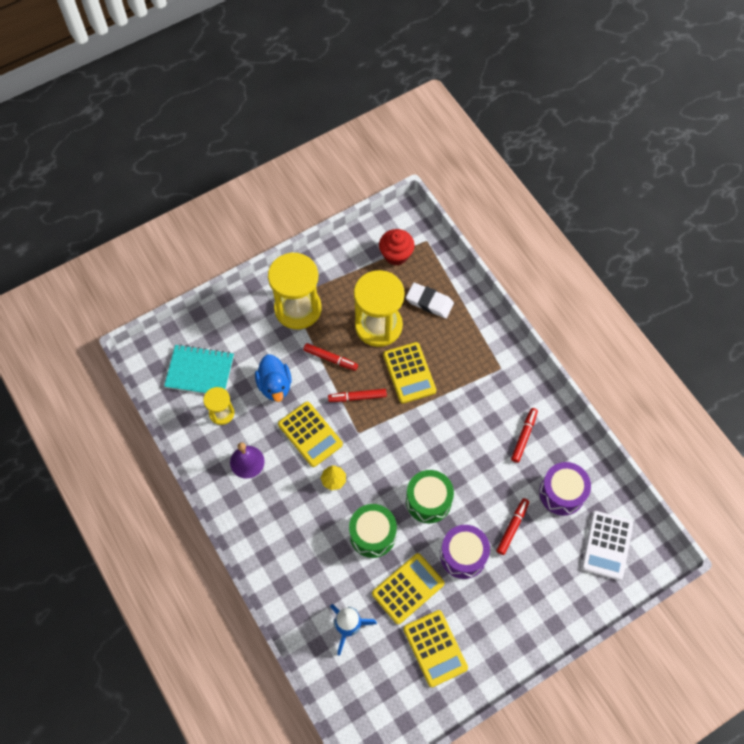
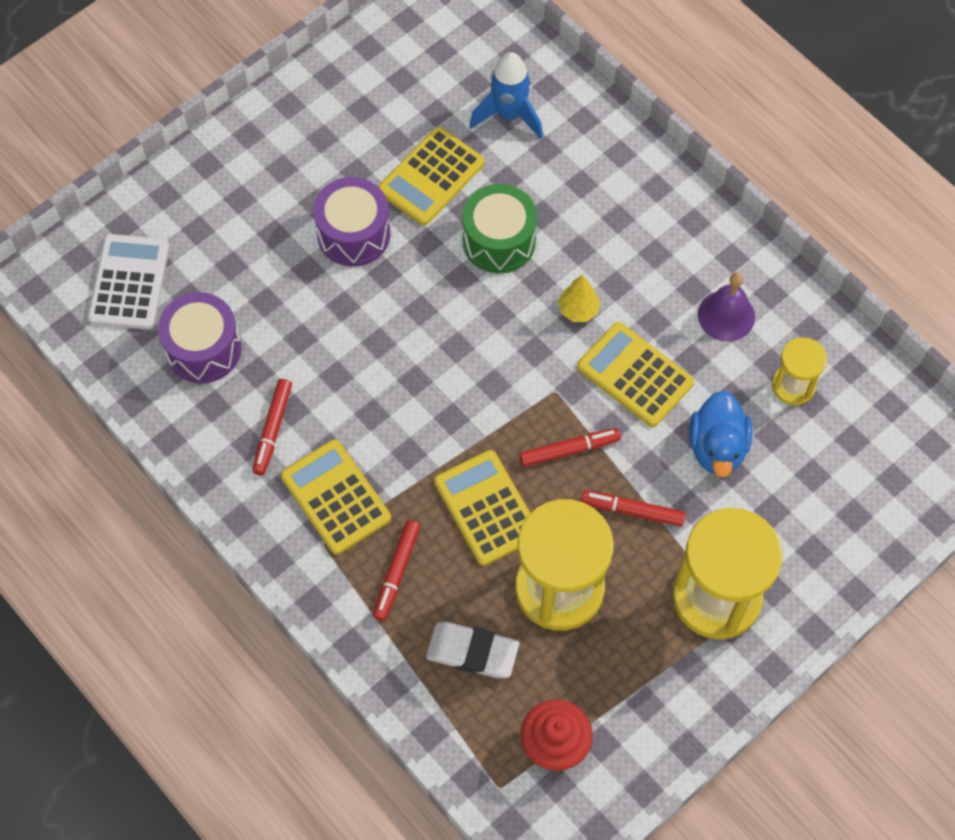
camera: 170 degrees right, 0 degrees up
(200, 371) = (855, 450): turquoise notebook -> none
(275, 385) = (717, 447): blue duck -> blue duck turned 150 degrees counterclockwise
(428, 501) = (419, 303): green drum -> none
(435, 648) = (379, 109): yellow calculator -> yellow calculator (336, 497)
(512, 527) = (280, 285): red marker -> red marker (397, 572)

